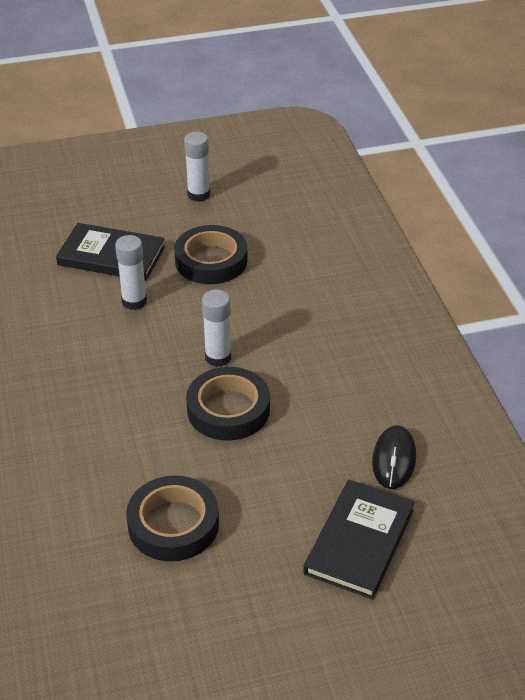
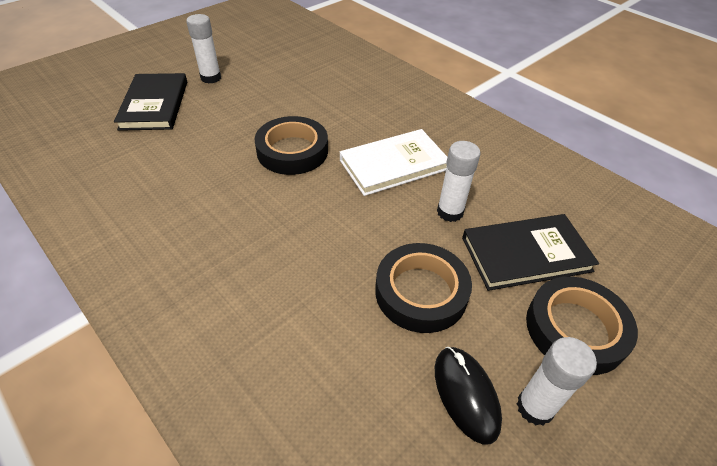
camera: 150 degrees right, 5 degrees up
(140, 358) = (393, 165): none -> white book
(173, 524) = (283, 82): black tape -> black tape (575, 329)
(218, 357) = (330, 187): white glue stick -> white glue stick (211, 78)
(394, 459) = (139, 157): black mouse -> black mouse (466, 394)

